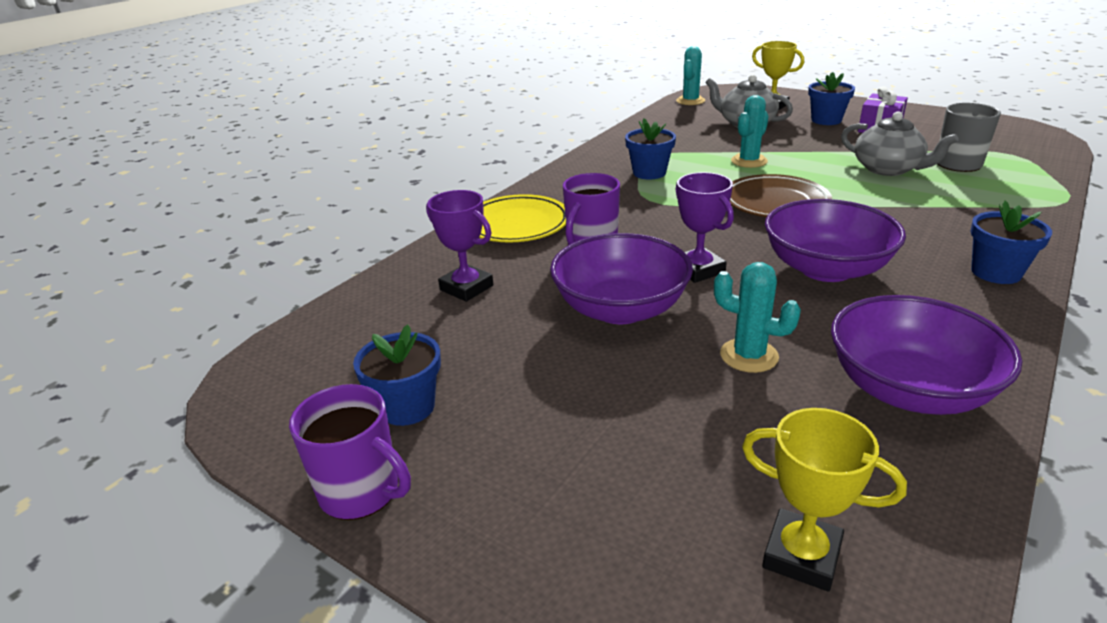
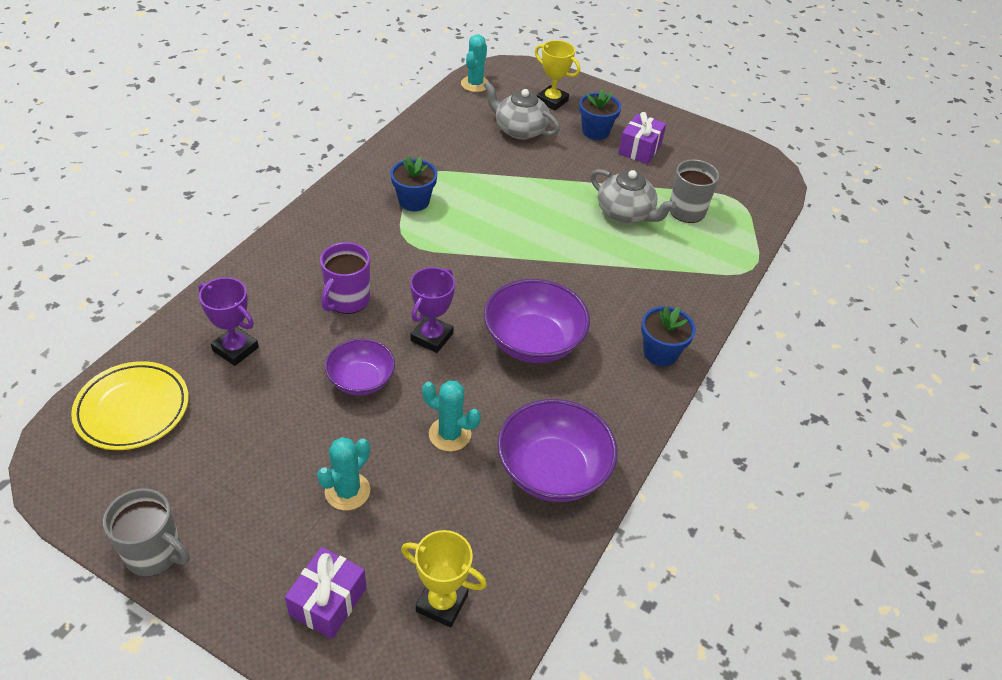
camera: 10 degrees left, 15 degrees up
(361, 492) = (155, 553): purple mug -> grey mug
(407, 407) = (186, 477): blue flower pot -> none
(517, 225) = (284, 268): yellow plate -> yellow plate (133, 409)
(619, 554) = (328, 602): none -> purple gift
(620, 309) = (361, 380): purple bowl -> purple bowl, size x0.63
(698, 270) = (432, 337): purple trophy -> purple trophy turned 60 degrees clockwise
(749, 161) = (508, 191): turquoise cactus -> turquoise cactus (347, 491)
(775, 203) = (516, 254): brown plate -> none

